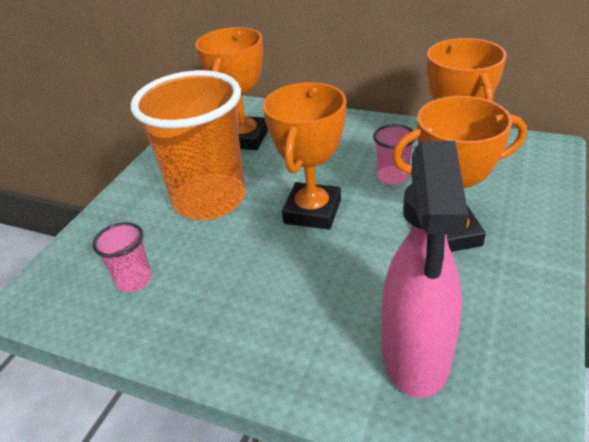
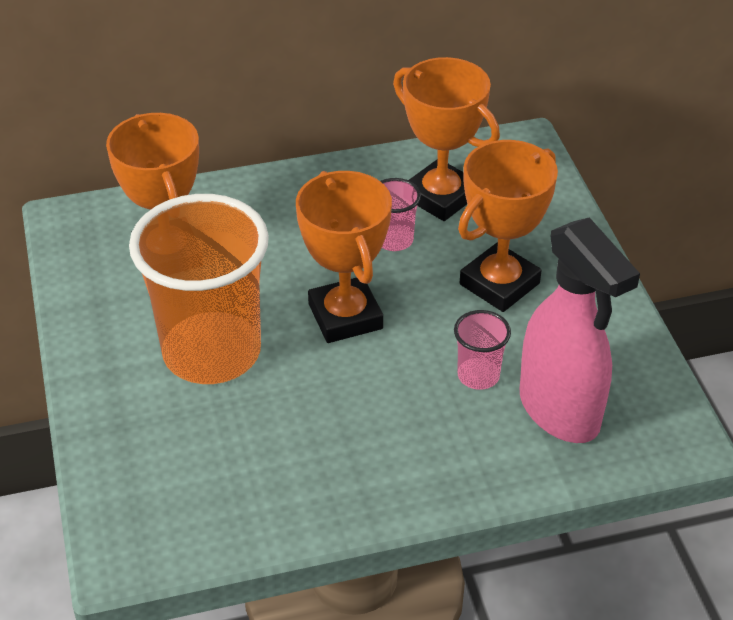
camera: 40 degrees left, 5 degrees up
(134, 280) = (227, 477): pink cup -> pink cup (478, 375)

